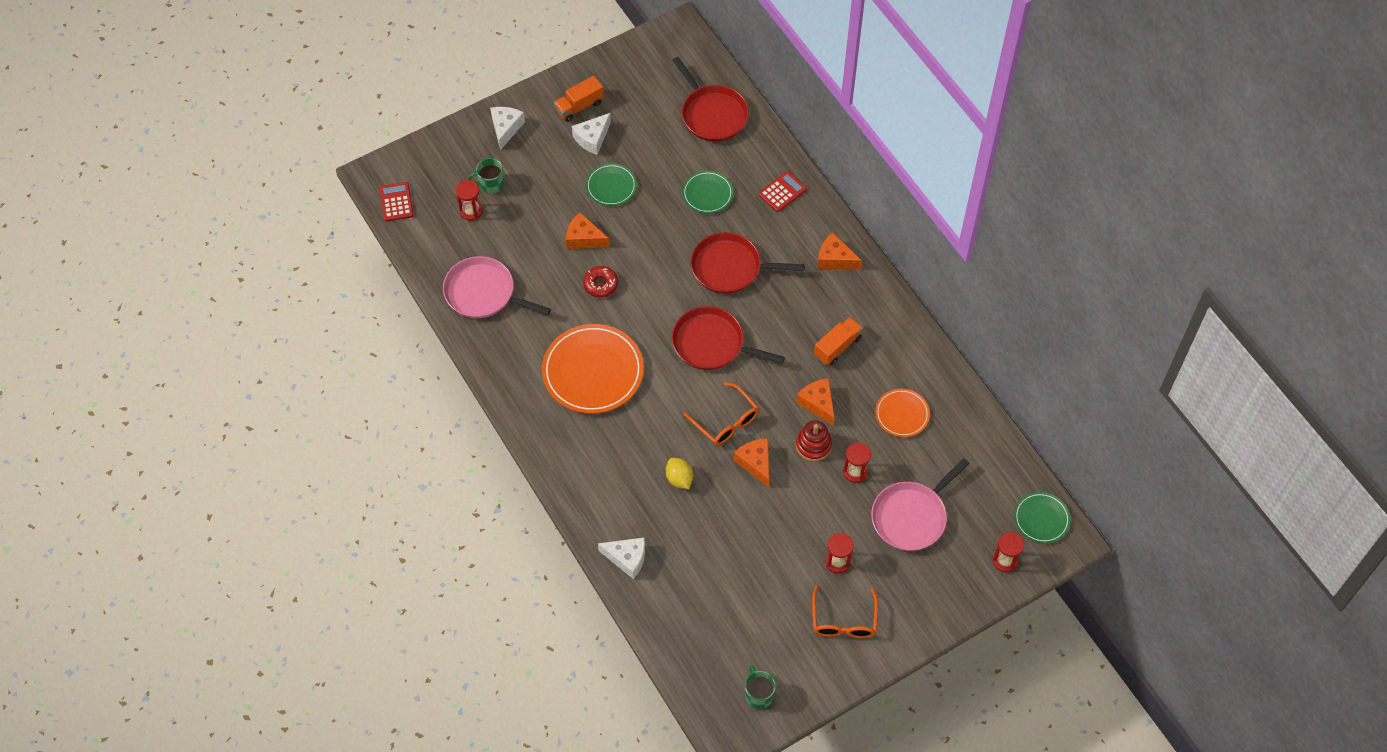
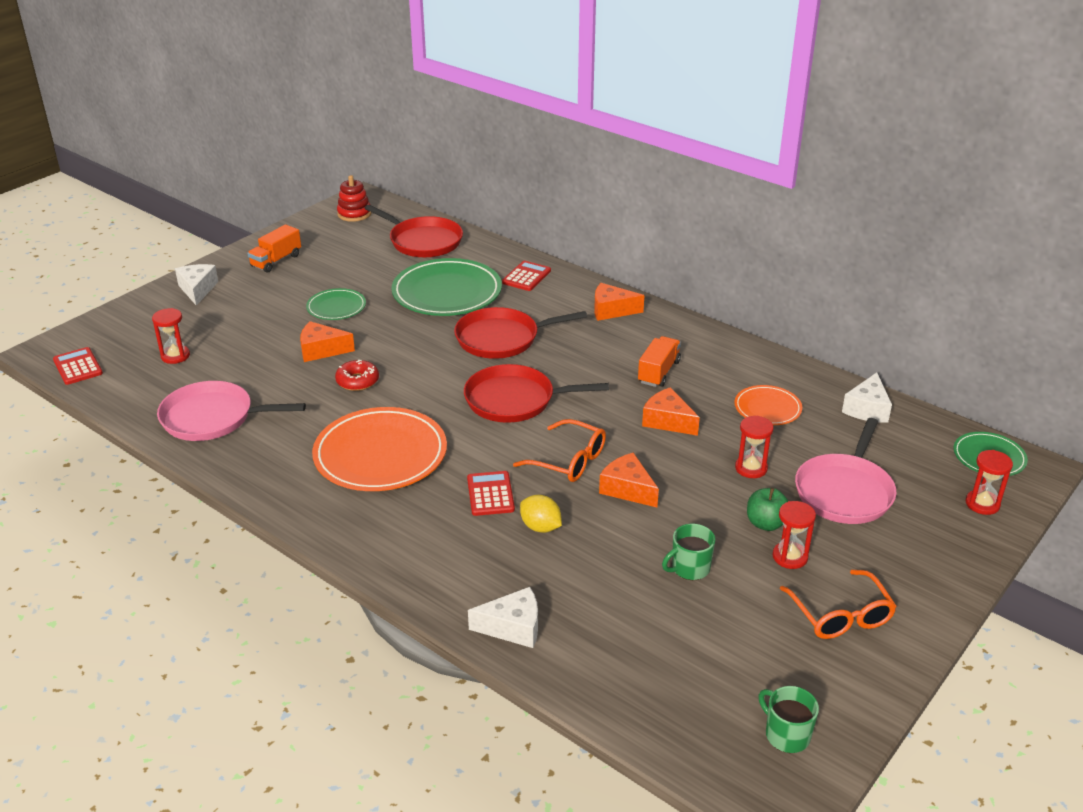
camera: 20 degrees left, 25 degrees down
(490, 184) = (193, 331): green mug -> green mug (689, 568)
(592, 138) = (300, 279): white cheese -> white cheese (867, 409)
(656, 436) = (490, 494): none -> red calculator
(707, 194) = (447, 292): green plate -> green plate, size x1.89
(813, 445) = (686, 457): red stacking toy -> red stacking toy (354, 214)
(837, 527) = (766, 523): none -> green apple

